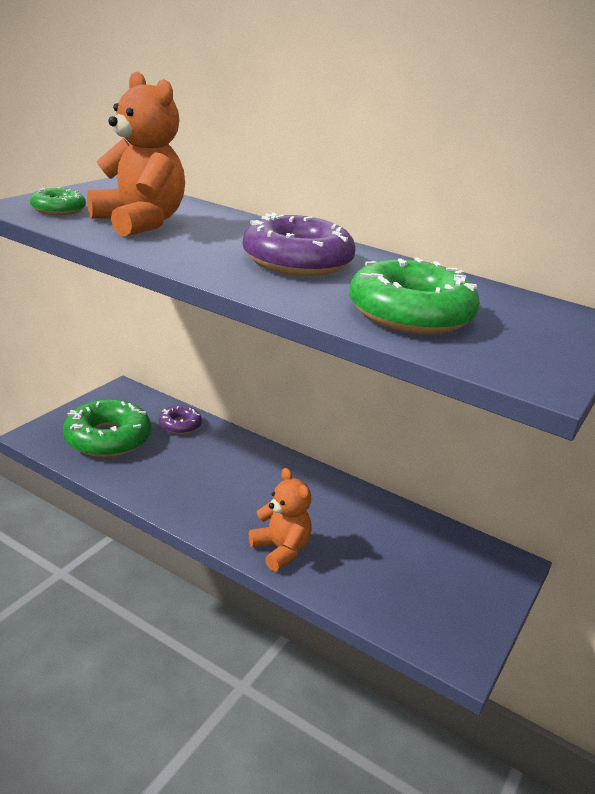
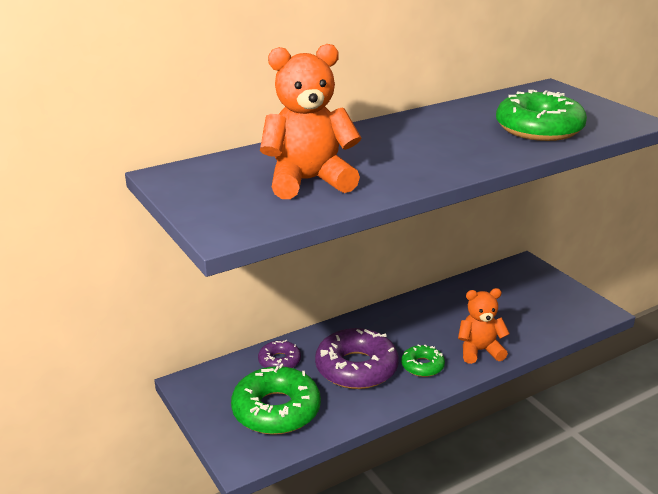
camera: 60 degrees left, 0 degrees up
(58, 209) = (247, 212): green donut -> green donut (422, 366)
(297, 261) = (430, 140): purple donut -> purple donut (356, 368)

